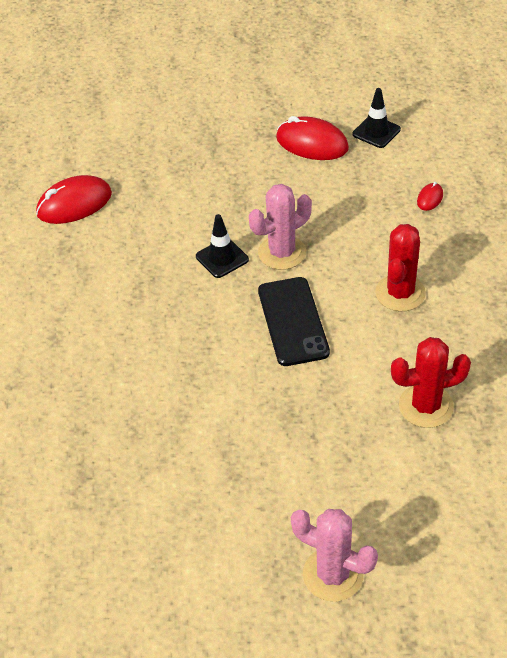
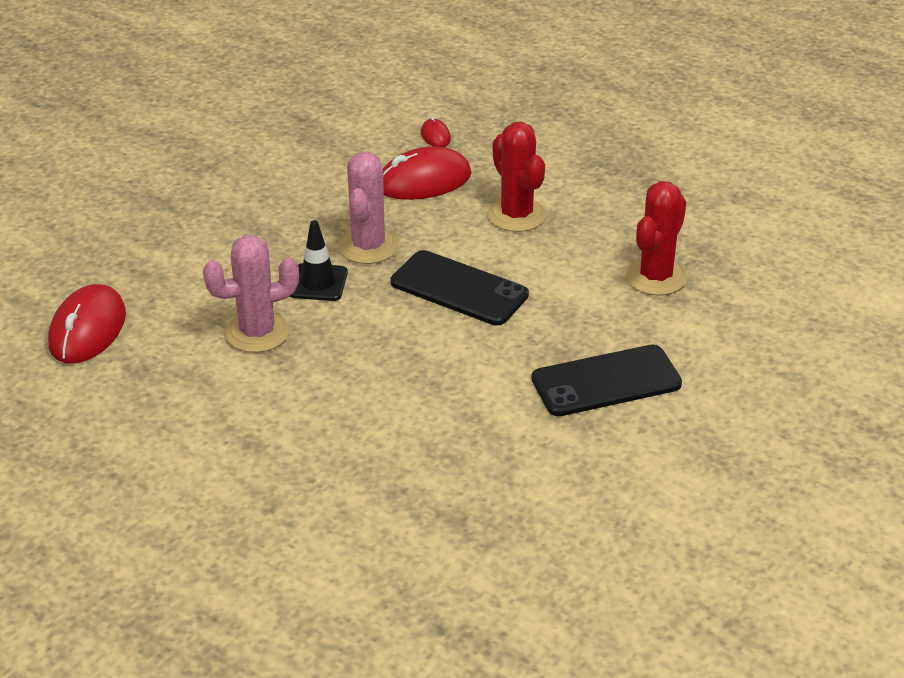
camera: 50 degrees left, 10 degrees down
(287, 456) = (606, 381): none -> black phone
(312, 143) = (262, 151): red mouse -> red mouse (424, 181)
(333, 574) = (762, 430): pink cactus -> pink cactus (257, 333)
(376, 132) = (310, 112): black traffic cone -> none

